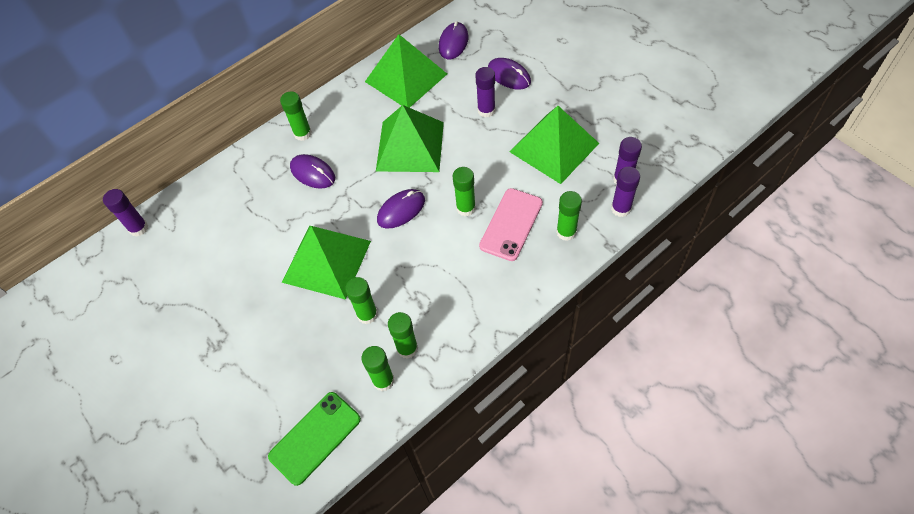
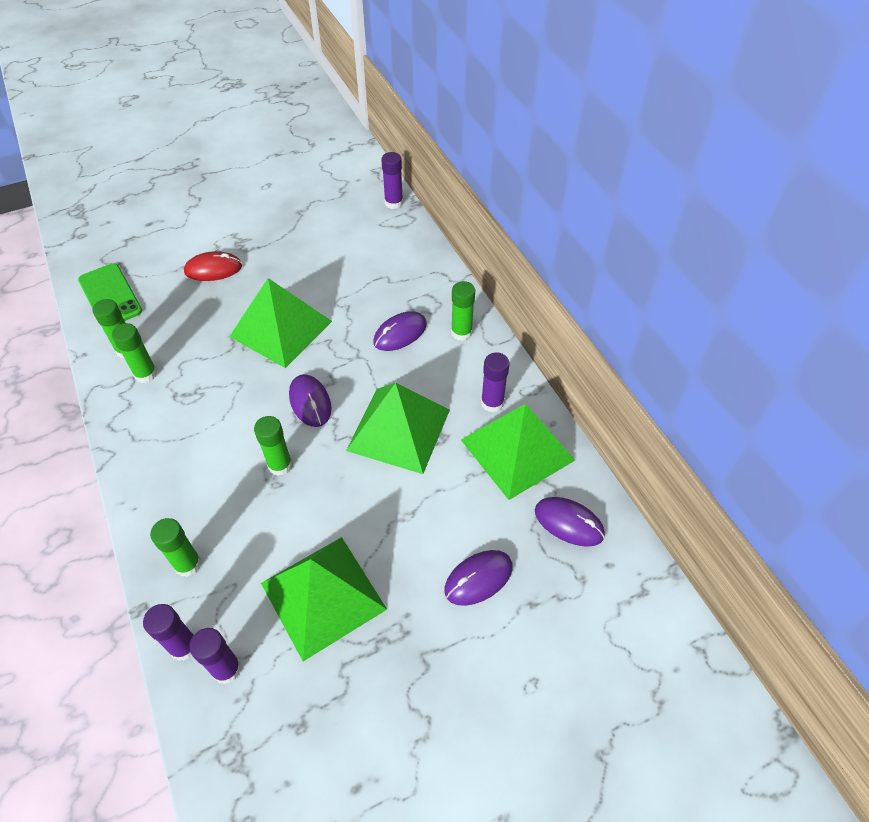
camera: 100 degrees right, 5 degrees down
(258, 353) = (213, 269): none -> red mouse
(367, 314) = (202, 350): green glue stick -> none
(486, 110) = (423, 529): purple glue stick -> purple glue stick (492, 403)
(511, 224) = (232, 506): pink phone -> none

